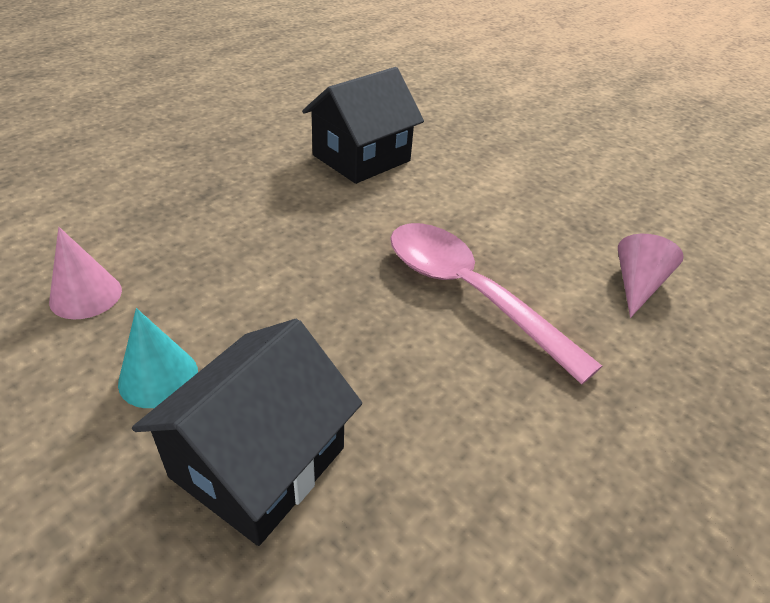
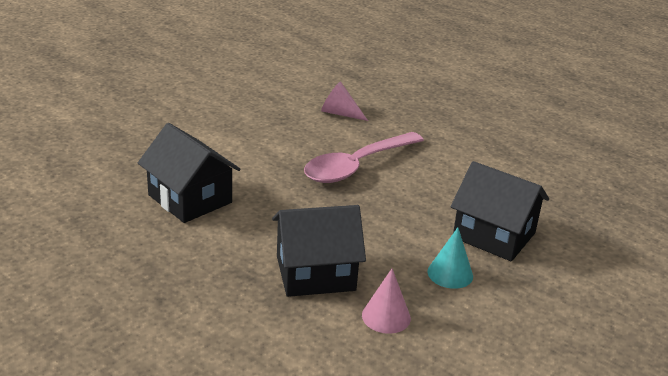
camera: 90 degrees left, 10 degrees down
(198, 241) = (315, 273): none -> black house

